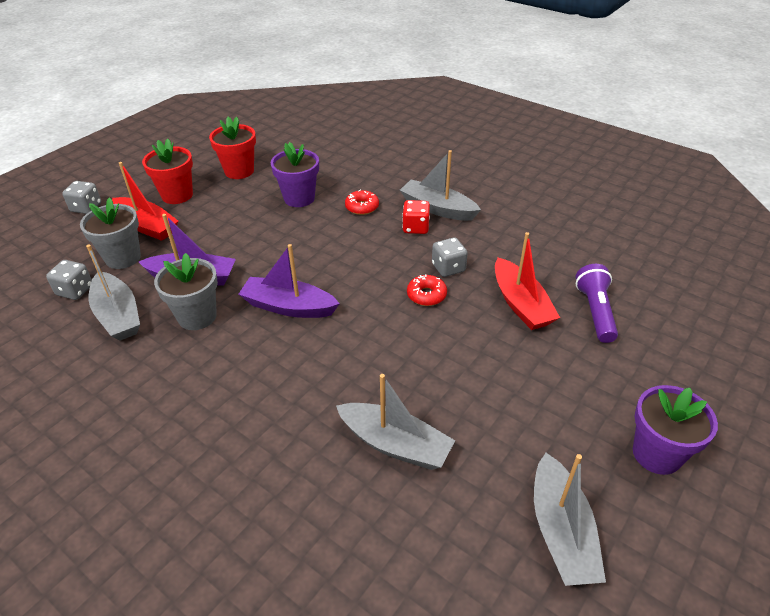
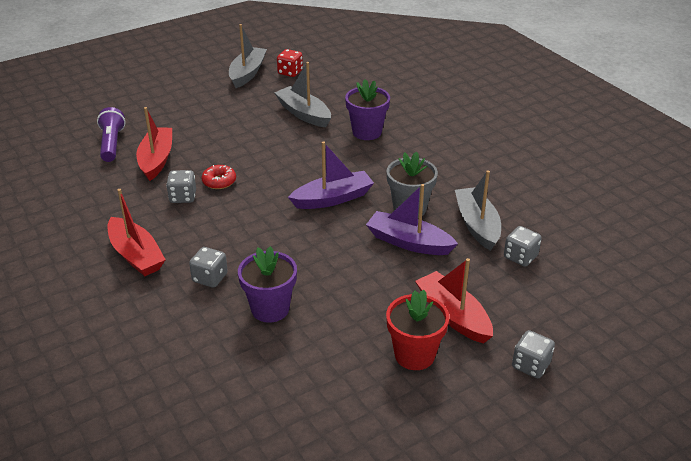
camera: 160 degrees left, 5 degrees down
(123, 258) = (477, 281): grey flower pot -> none
(239, 171) = (325, 377): red flower pot -> none
(288, 307) = (333, 198): purple boat -> purple boat turned 60 degrees counterclockwise
(362, 207) = (210, 278): red donut -> grey dice
(415, 228) = (176, 240): red dice -> red dice (290, 72)
(437, 208) = (136, 255): grey boat -> red boat
(595, 311) = (112, 144): purple flashlight -> purple flashlight turned 150 degrees clockwise
(656, 454) = (170, 83): purple flower pot -> purple flower pot (367, 132)

